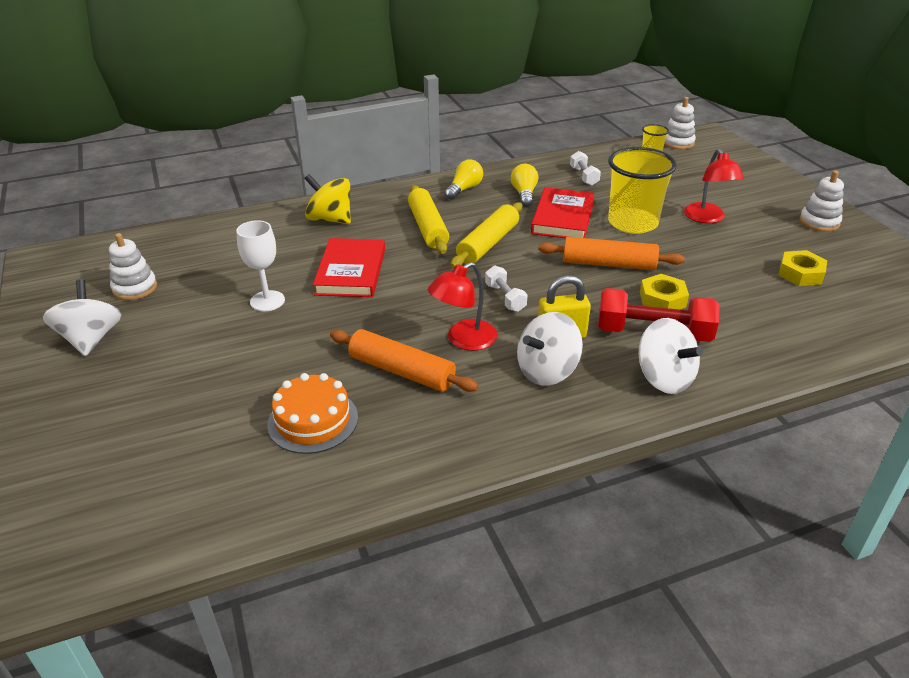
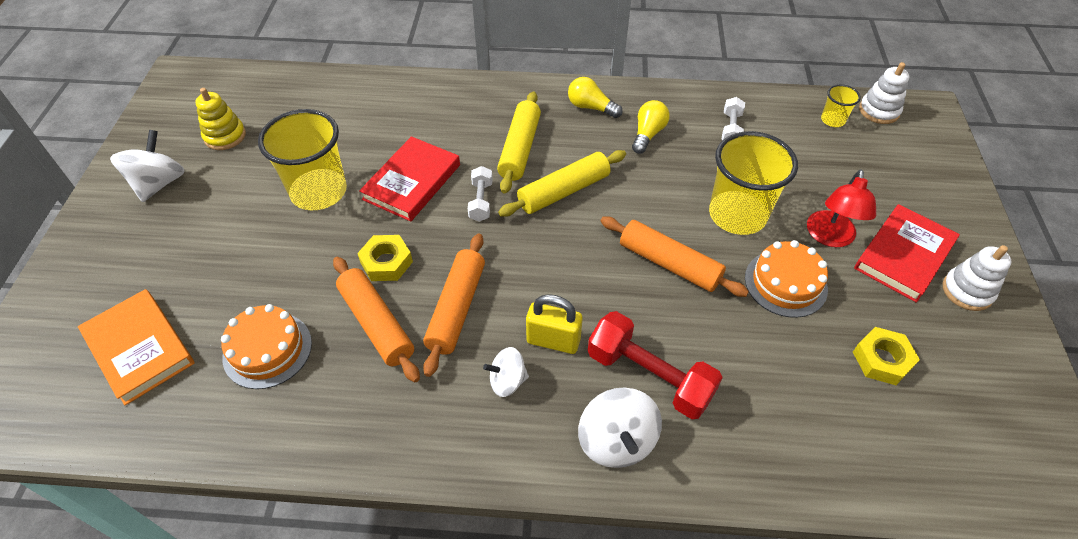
camera: 25 degrees right, 15 degrees up
(135, 288) = (225, 136): white stacking toy -> yellow stacking toy
(176, 462) = (140, 348): none -> orange book
(267, 301) = (319, 192): white goblet -> yellow cup
(330, 219) = (436, 107): yellow spinning top -> none
(463, 340) = (456, 308): red lamp -> orange rolling pin
(464, 189) = (591, 107): yellow light bulb -> yellow light bulb turned 120 degrees counterclockwise
(505, 298) = (532, 269): white dumbbell -> white dumbbell (481, 201)
(547, 371) = (507, 381): white spinning top -> white spinning top, size x0.63
(562, 218) = (665, 181): red book -> red book (903, 255)
(662, 299) = (692, 335): yellow nut -> yellow nut (386, 262)
(700, 251) = (785, 283): none -> orange cake

